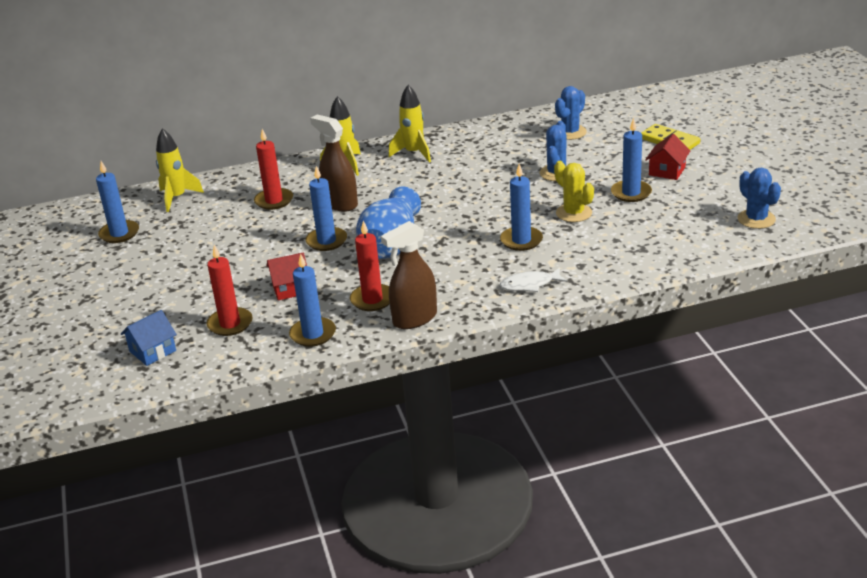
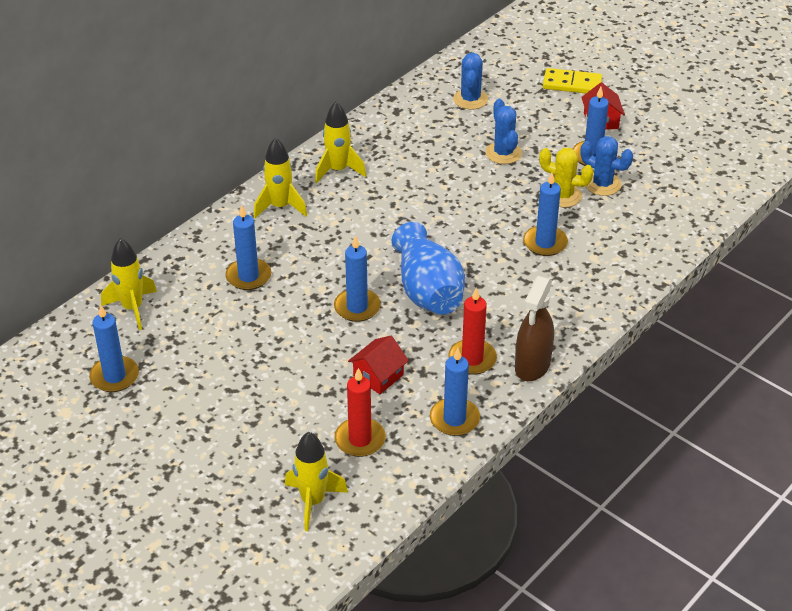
camera: 35 degrees left, 10 degrees up
(152, 351) = (313, 502): blue house -> yellow rocket
(274, 201) = (248, 276): red candle -> blue candle
(340, 203) = (324, 257): brown spray bottle -> none
(530, 285) = (599, 290): white fish -> none
(756, 219) = (722, 153): blue cactus -> blue cactus (602, 184)

